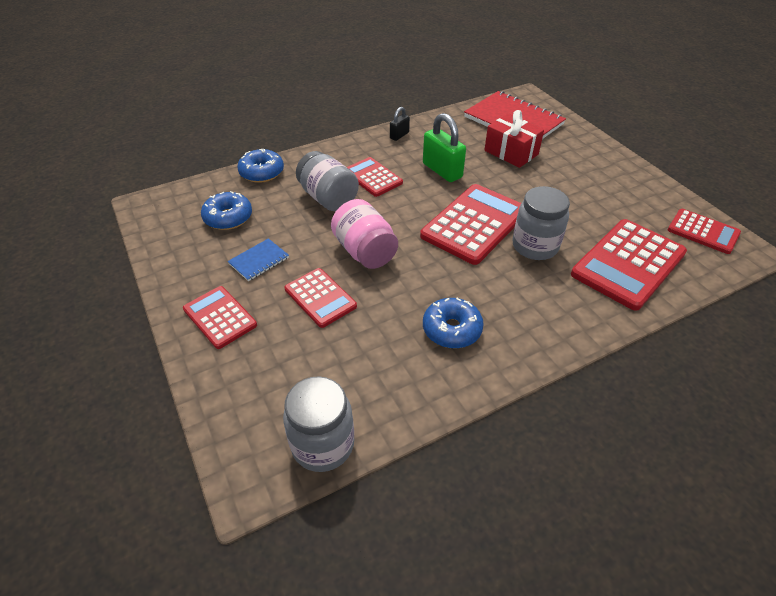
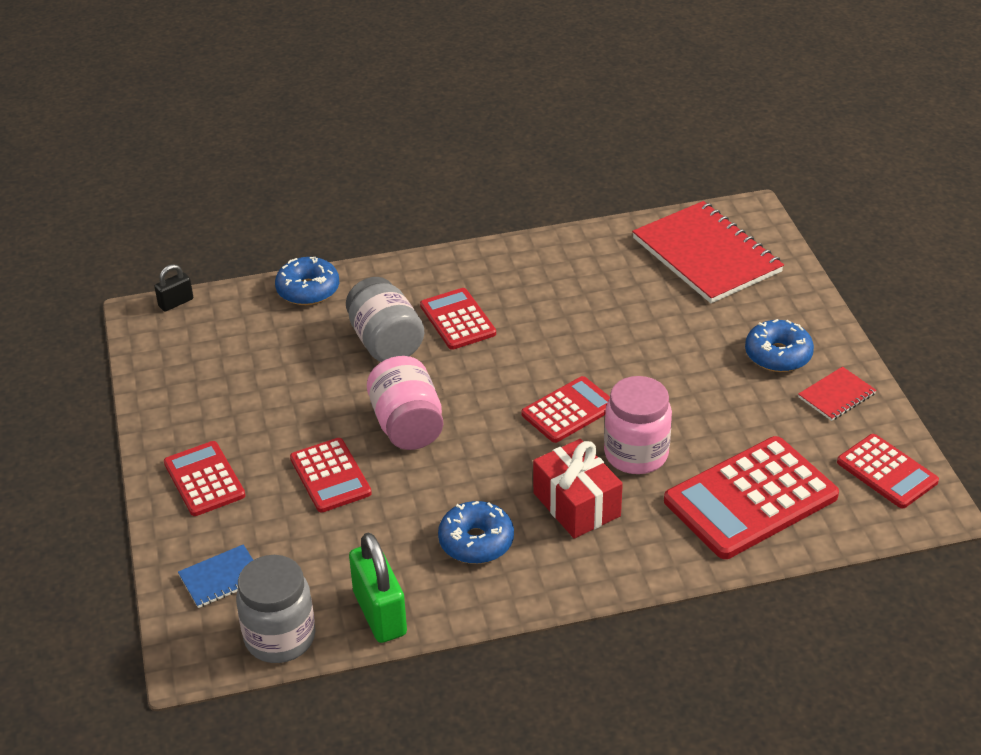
camera: 15 degrees right, 5 degrees down
(228, 218) = (246, 351): blue donut -> blue donut (778, 355)
(259, 261) = (269, 416): blue notebook -> blue notebook (221, 578)
(399, 135) = (522, 257): black padlock -> black padlock (176, 303)
(442, 170) = (560, 323): green padlock -> green padlock (380, 613)
(474, 224) = (569, 410): red calculator -> red calculator, size x0.58
(511, 152) = (675, 309): red gift -> red gift (576, 504)
(535, 246) = (636, 454): grey jar -> pink jar
(641, 189) = (836, 395): none -> red notebook

